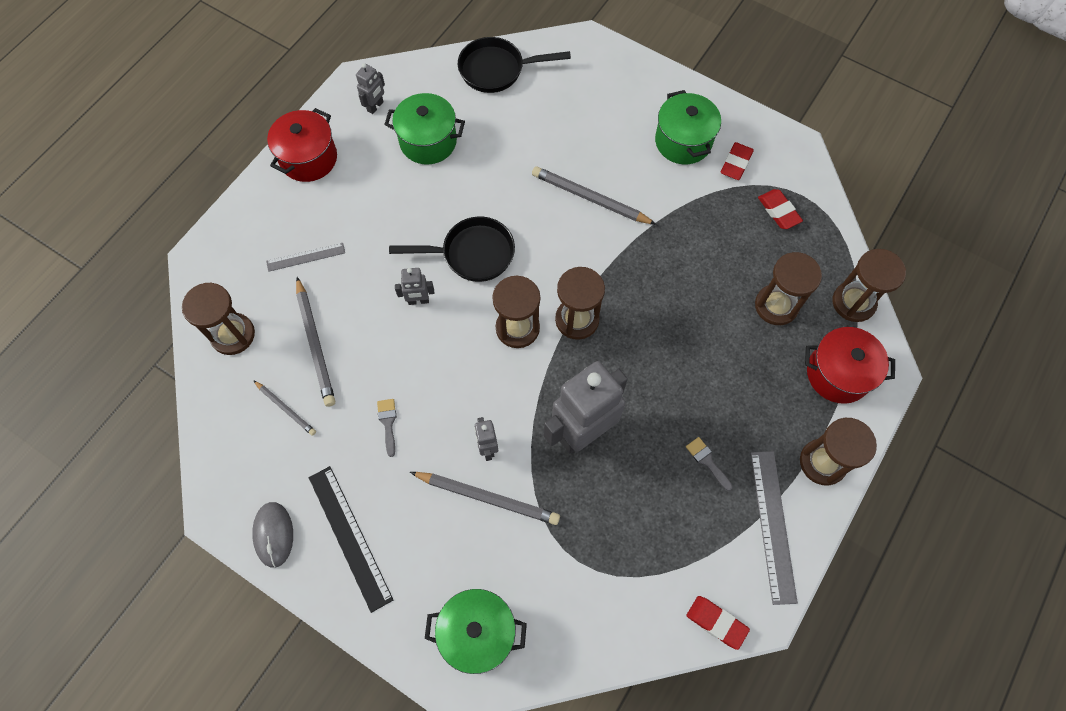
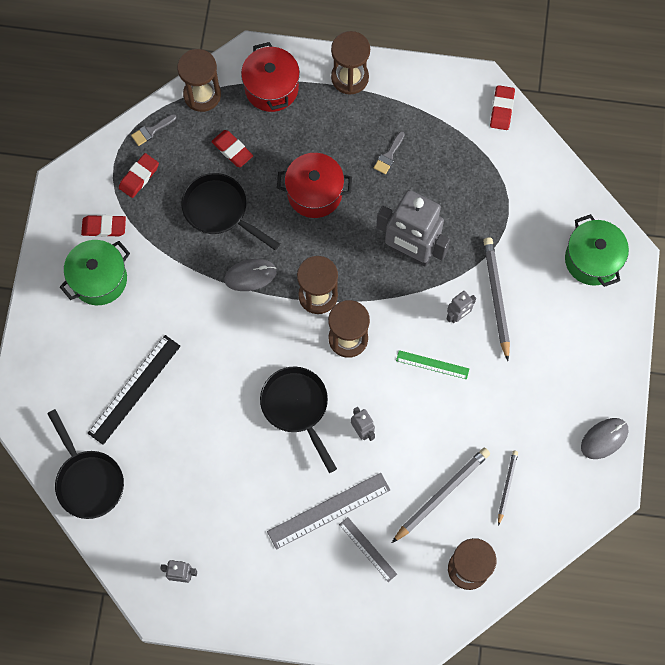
camera: 115 degrees left, 5 degrees up
(308, 158) = (267, 606): red pot -> red pot (314, 193)
(350, 537) = (576, 382): black ruler -> black ruler (134, 389)
(388, 423) = (477, 400): grey brush -> grey brush (151, 131)
(428, 141) = (199, 504): green pot -> none
(448, 396) = (432, 364): none -> green ruler
(590, 198) = (196, 334): grey pencil -> none
(628, 267) = (250, 275): none -> grey mouse
(711, 267) = (219, 211): none -> black pan
(773, 525) = (414, 95): grey ruler -> grey ruler (328, 510)
(776, 306) = (232, 150): brown hourglass -> red eraser

